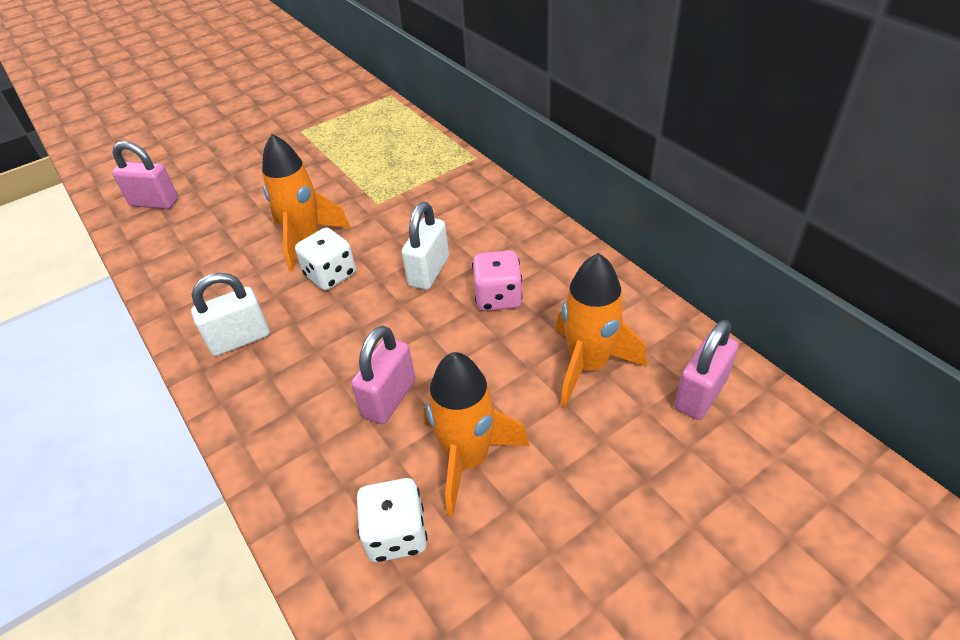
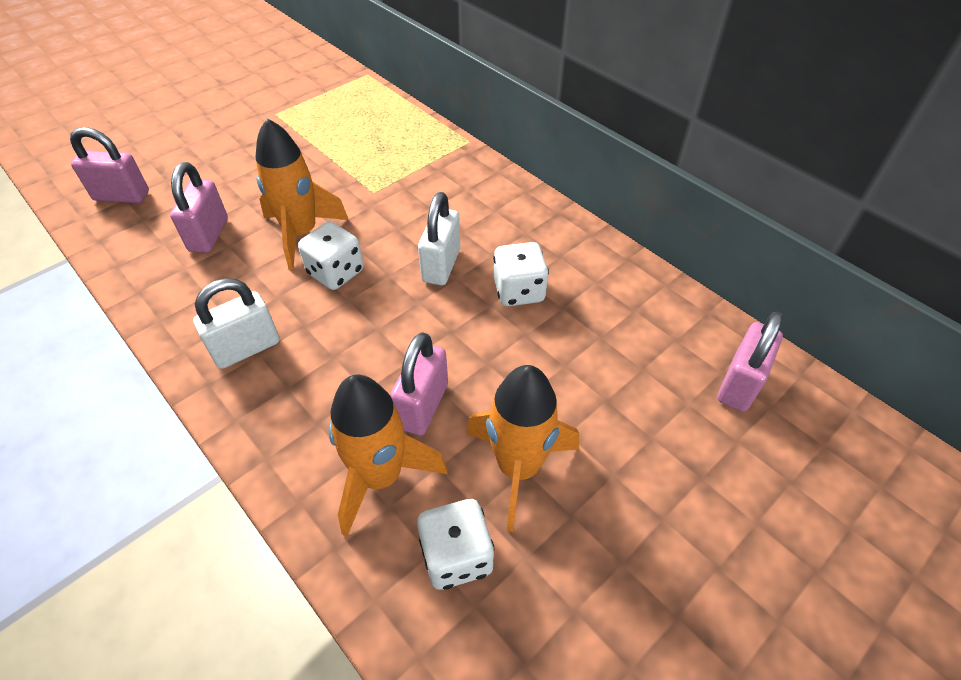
camera: 10 degrees left, 5 degrees up
(224, 238) = (209, 235): none -> pink padlock
(498, 297) = (519, 291): pink dice -> white dice
(588, 365) = (623, 360): orange rocket -> orange rocket (380, 476)

